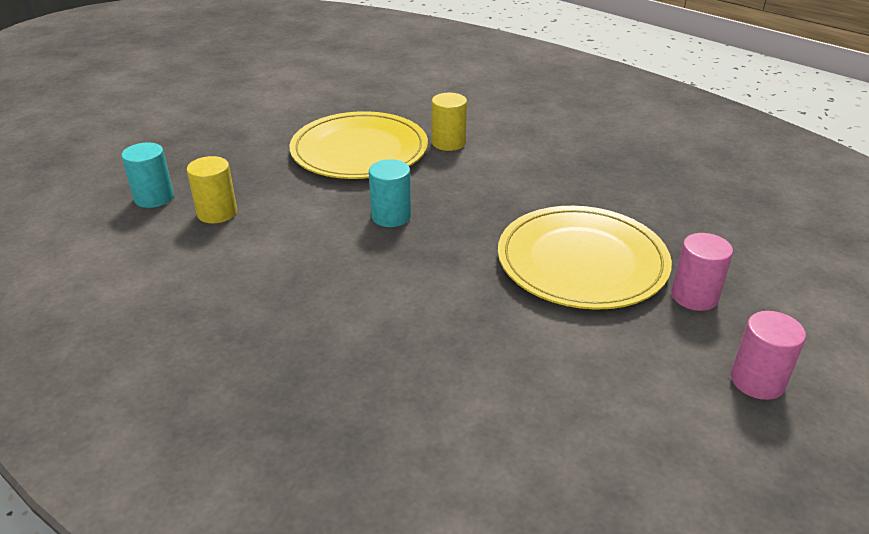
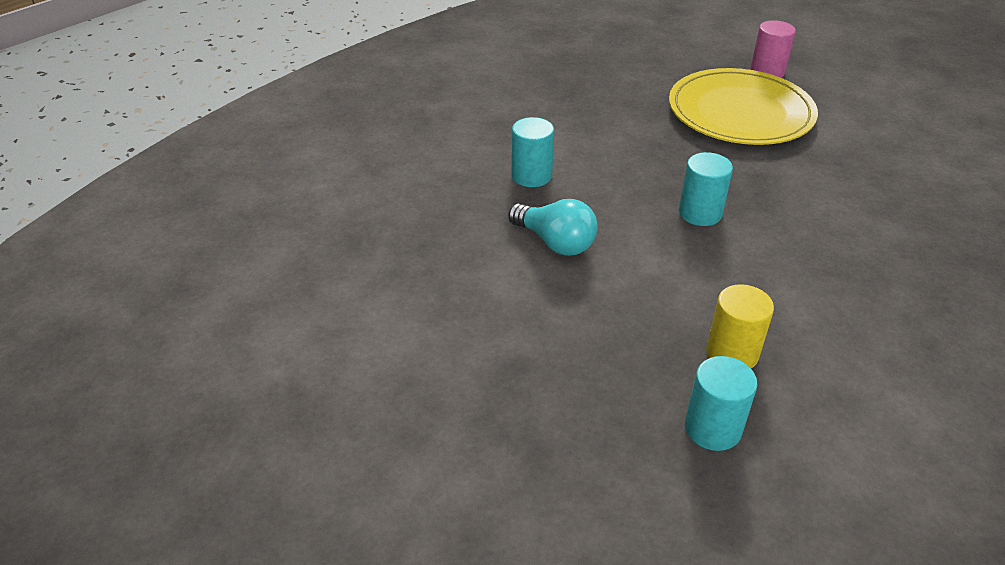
camera: 90 degrees left, 5 degrees up
(359, 150) = (555, 242): yellow plate -> turquoise light bulb
(448, 143) = (531, 176): yellow cylinder -> turquoise cylinder
(757, 381) = (848, 63): pink cylinder -> none

